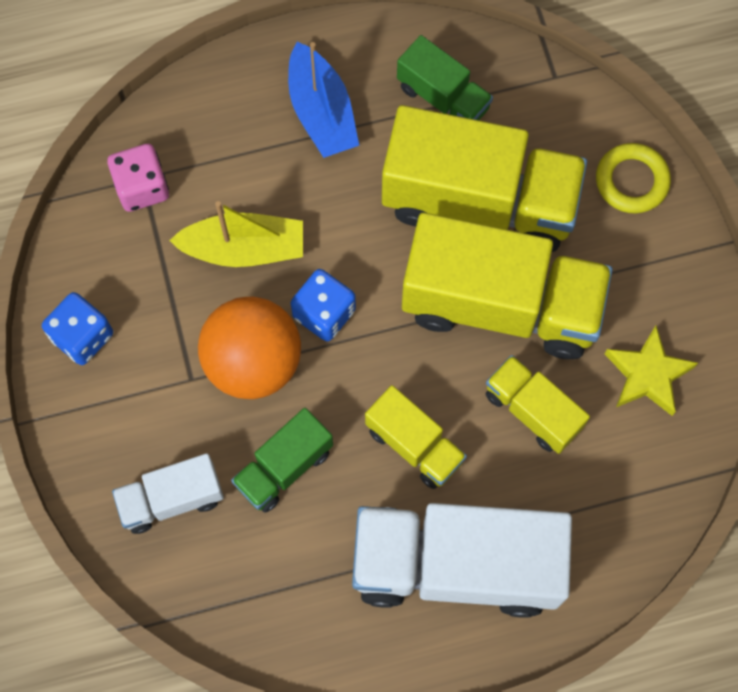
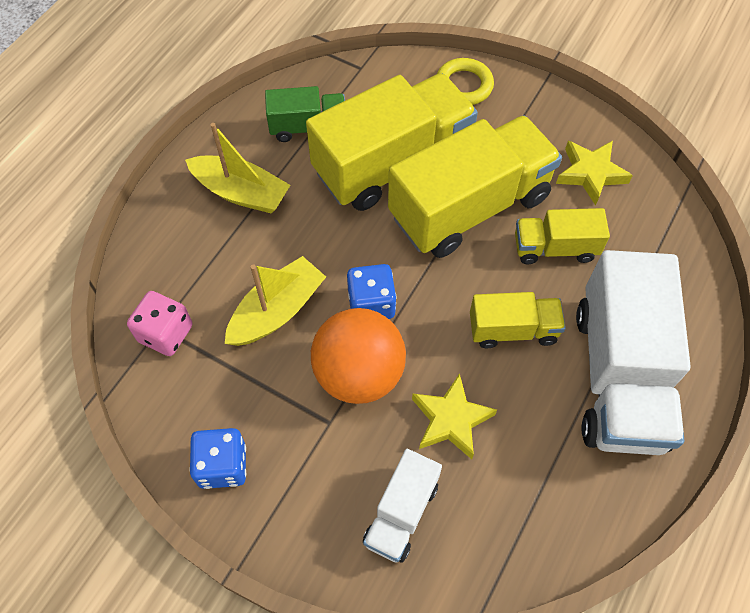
camera: 45 degrees left, 10 degrees down
(284, 467) = (451, 419): green truck -> yellow star
(321, 112) = (241, 193): blue boat -> yellow boat
(456, 565) = (618, 376): white truck -> white truck turned 45 degrees counterclockwise

